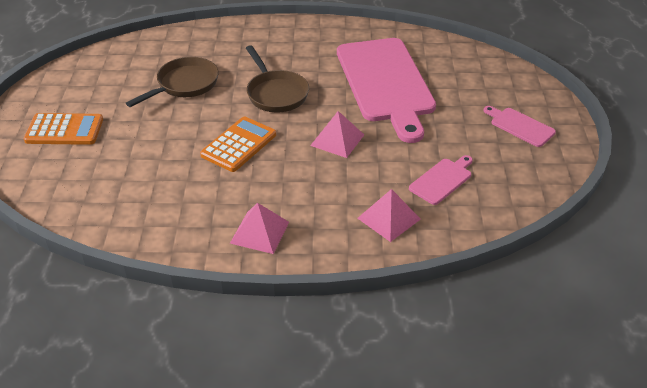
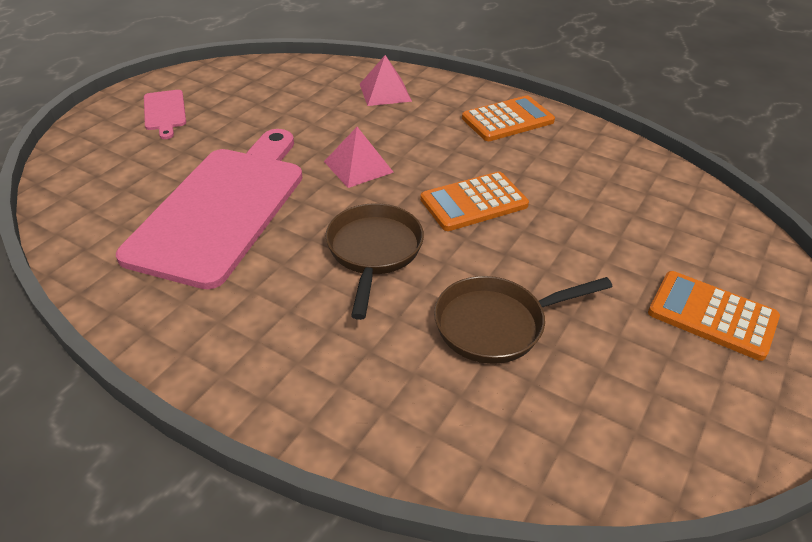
camera: 150 degrees left, 0 degrees up
(259, 232) = (507, 120): pink pyramid -> orange calculator
(442, 180) = (304, 100): pink cutting board -> none

